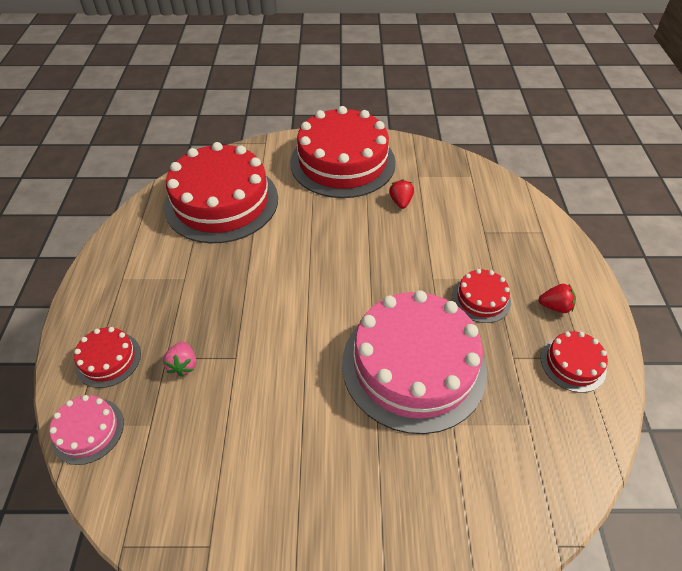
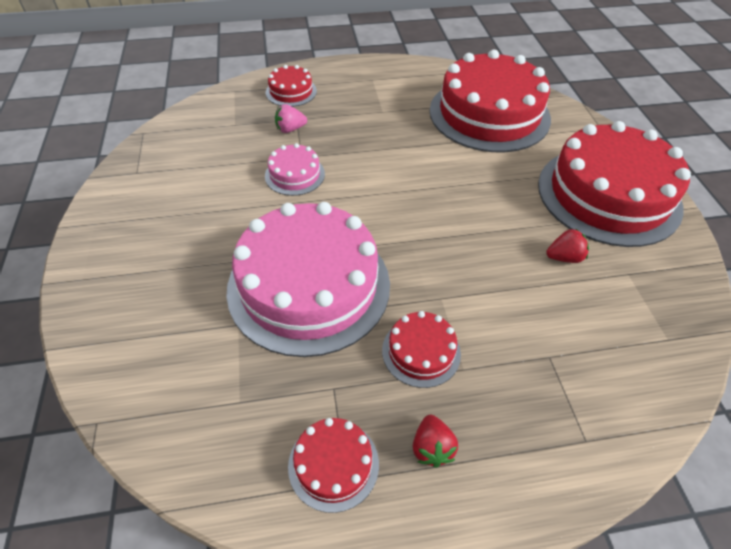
camera: 80 degrees right, 0 degrees up
(88, 430) = (229, 97): pink cake -> pink cake (295, 175)

